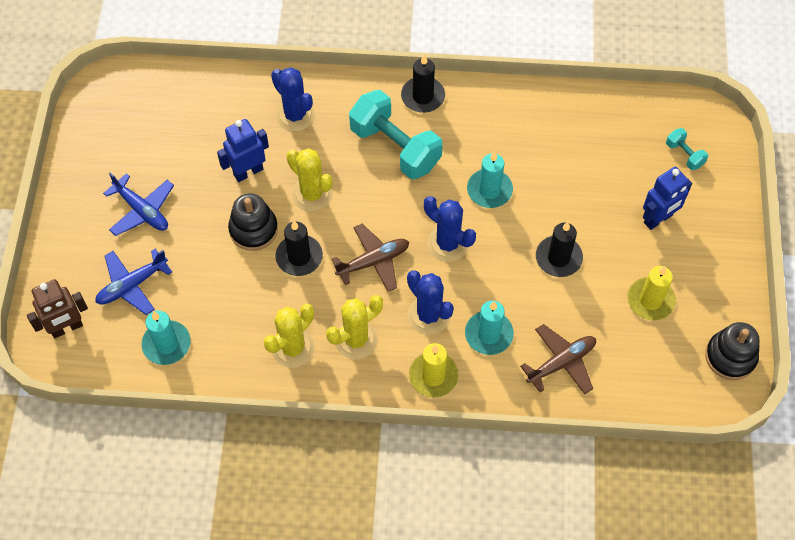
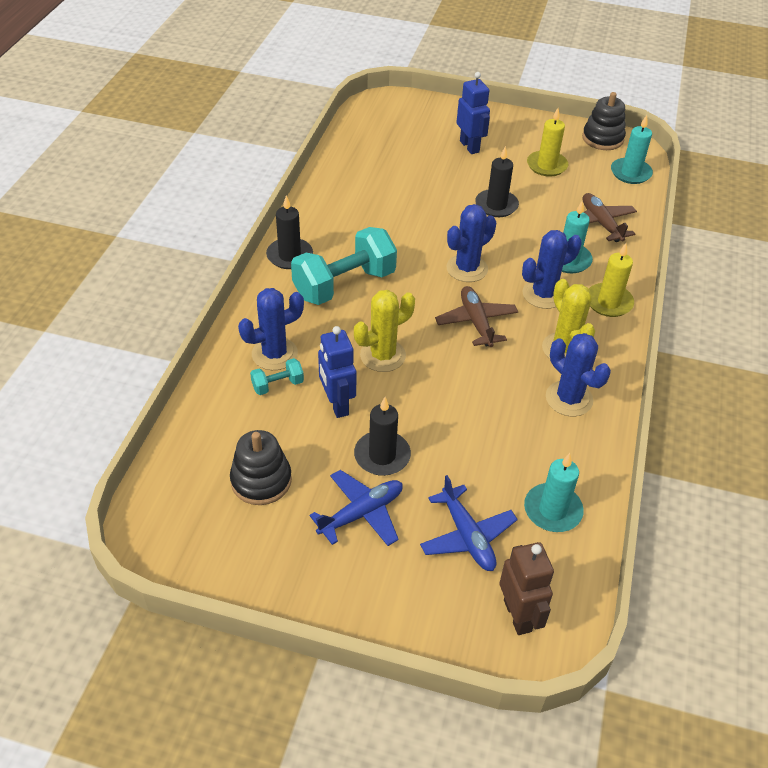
camera: 80 degrees left, 15 degrees down
(253, 229) = (415, 410): black stacking toy -> black stacking toy (261, 480)
(293, 348) = (569, 399): yellow cactus -> blue cactus
(299, 257) = (459, 377): black candle -> black candle (382, 456)
(489, 190) = (414, 232): turquoise candle -> turquoise candle (630, 173)
(684, 155) = (410, 121): turquoise dumbbell -> turquoise dumbbell (278, 385)

